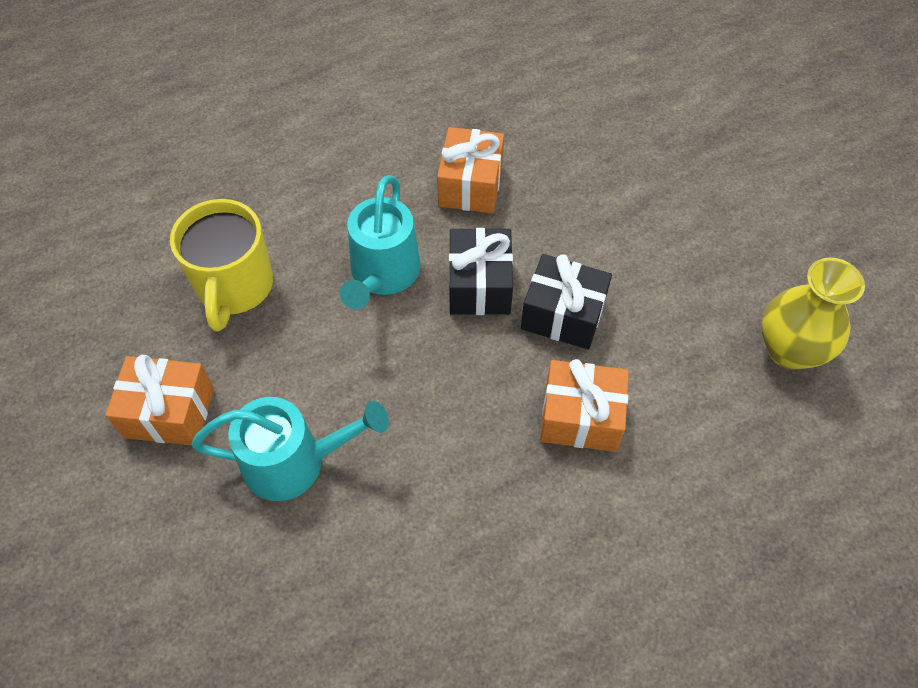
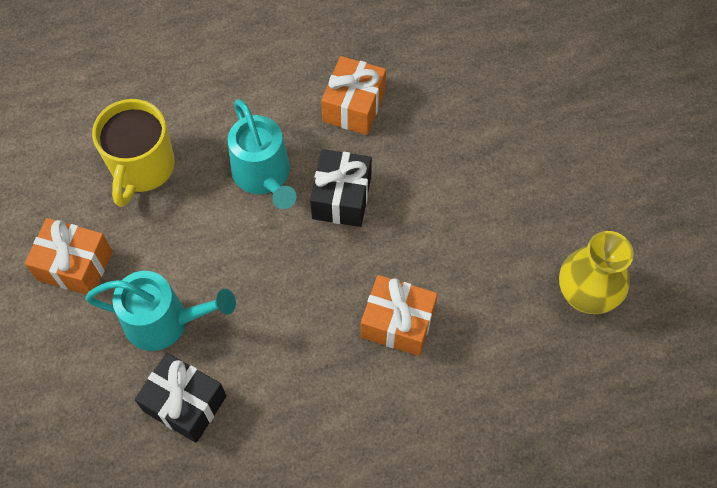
camera: 10 degrees right, 5 degrees up
(383, 275) = (264, 176): turquoise watering can -> turquoise watering can turned 45 degrees counterclockwise
(563, 315) = (404, 234): black gift -> black gift (185, 404)

